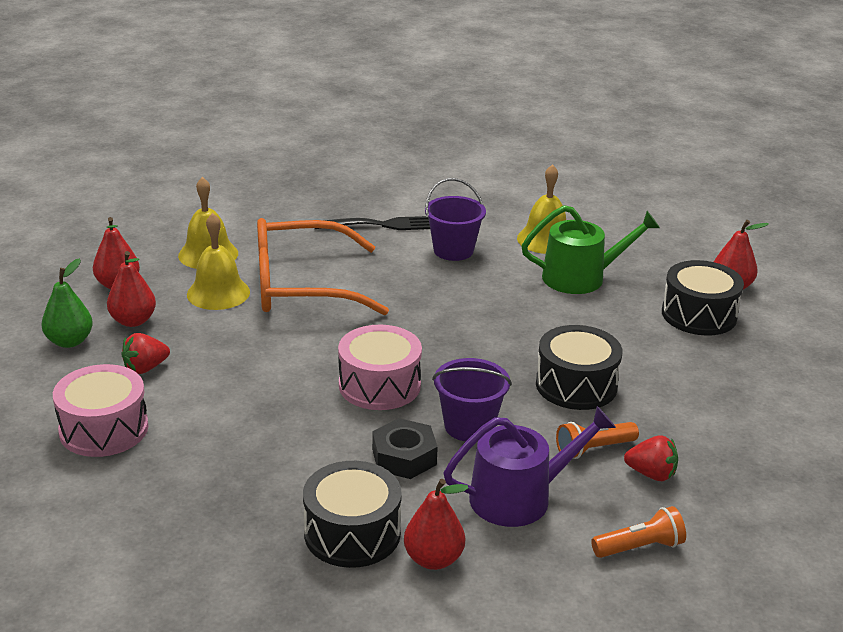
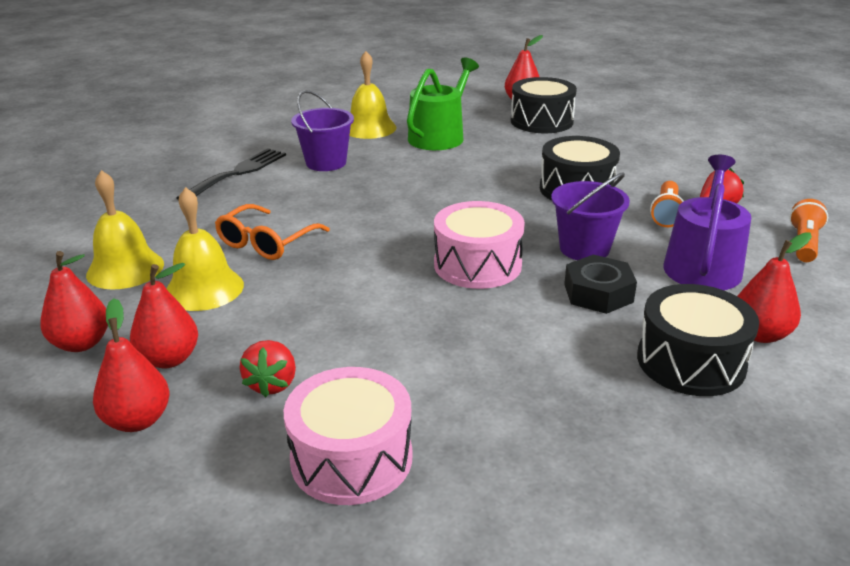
camera: 50 degrees left, 0 degrees up
(69, 341) = (137, 420): green pear -> red pear
(302, 286) = (266, 242): orange glasses -> orange glasses, size x0.55

